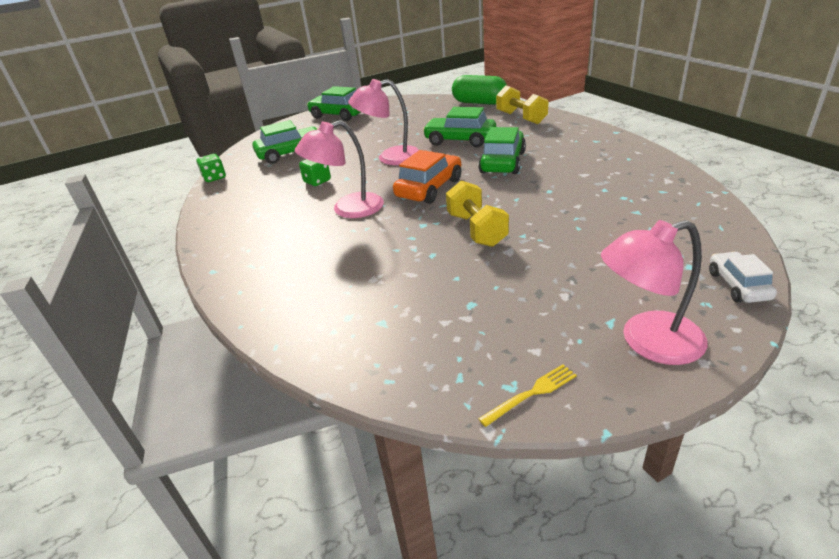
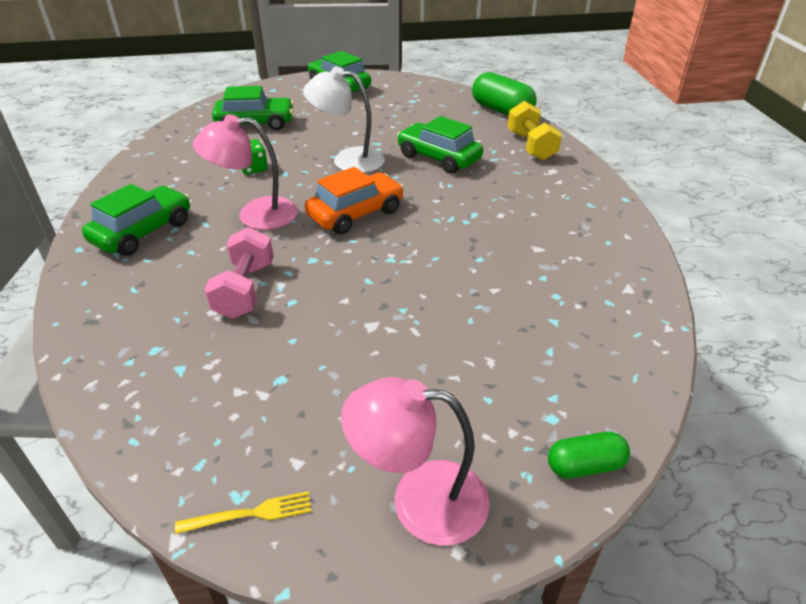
camera: 15 degrees right, 5 degrees up
(214, 178) = (162, 133): green dice -> none
(387, 258) = (245, 290): none -> pink dumbbell
(390, 158) = (348, 160): pink lamp -> white lamp
(476, 230) = (361, 285): yellow dumbbell -> none
(502, 162) = (460, 203): green car -> green car (143, 232)
(738, 285) = (585, 465): white car -> green capsule

